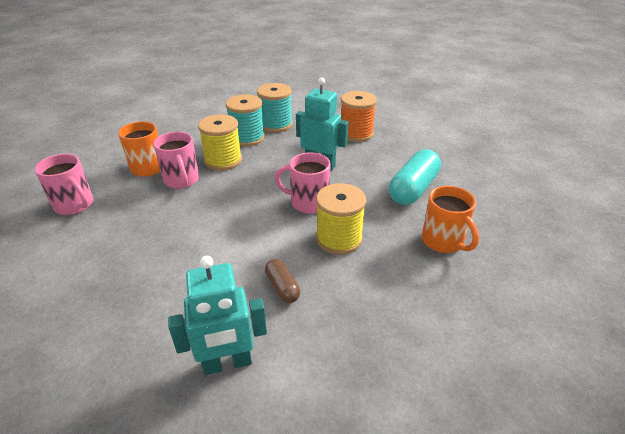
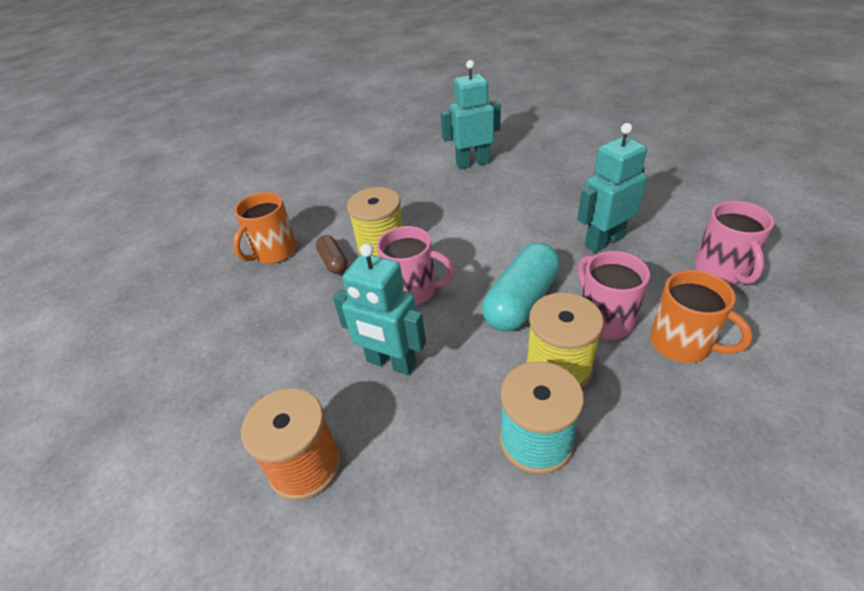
camera: 175 degrees left, 5 degrees up
(75, 205) = (722, 270): pink mug -> pink mug turned 135 degrees counterclockwise
(140, 233) = (603, 241): none -> turquoise robot
(276, 124) = (483, 500): turquoise spool -> none
(282, 287) = (439, 205): brown capsule -> brown capsule (333, 262)
(413, 189) = (267, 320): turquoise capsule -> turquoise capsule (521, 301)
(443, 241) = (274, 252): orange mug -> orange mug turned 120 degrees counterclockwise

